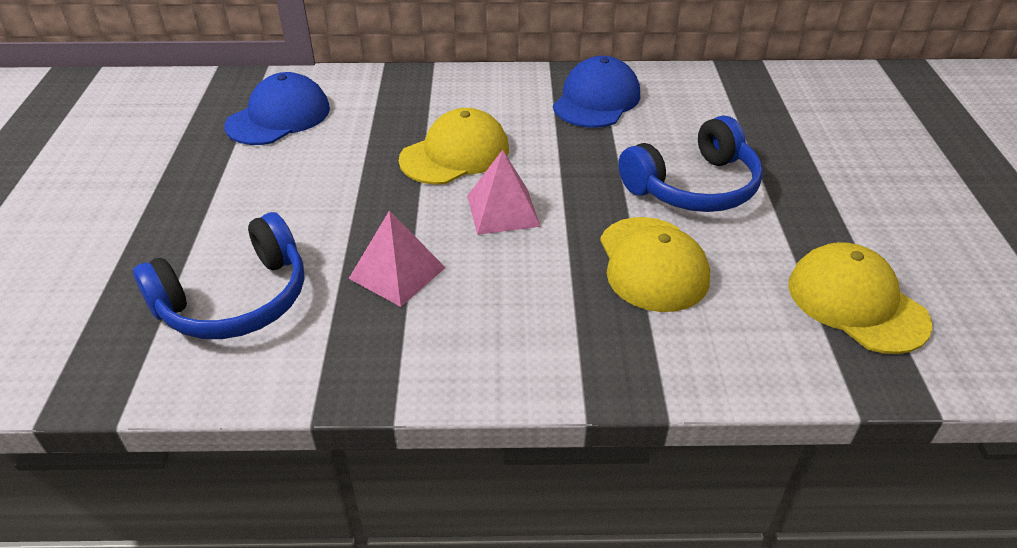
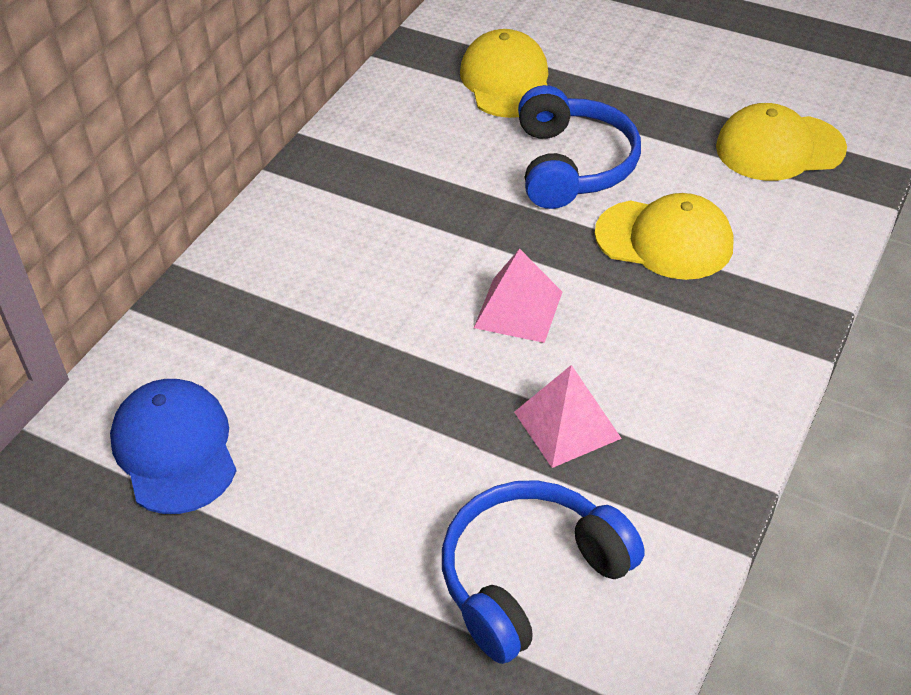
camera: 60 degrees left, 5 degrees up
(236, 300) = (530, 577): blue headphones -> blue headphones turned 120 degrees counterclockwise
(455, 154) = (390, 311): yellow cap -> yellow cap (507, 81)
(596, 100) = (375, 165): blue cap -> none

